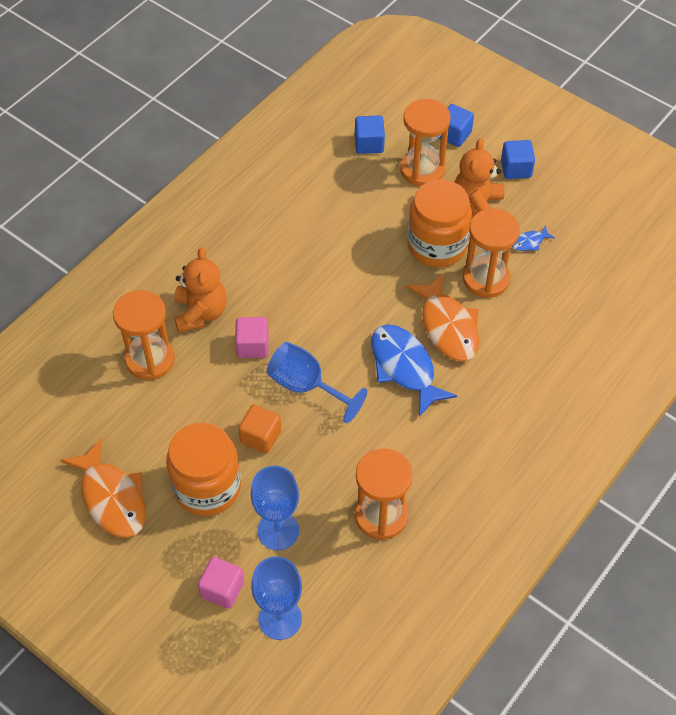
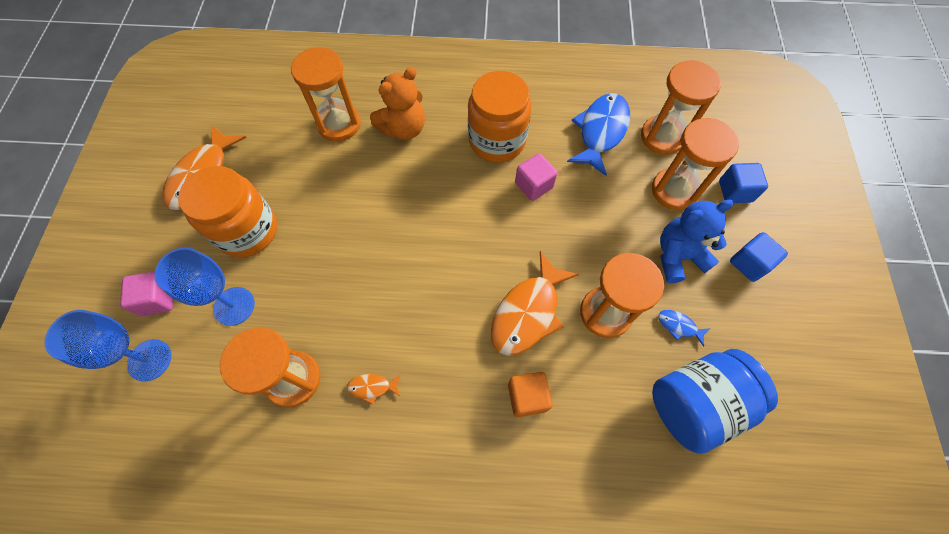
camera: 55 degrees right, 10 degrees up
(252, 346) = (398, 180): pink cube -> pink cube (534, 185)
(260, 437) = (316, 238): orange cube -> orange cube (527, 397)
(306, 386) = (386, 240): blue goblet -> none
(369, 144) = (662, 137): blue cube -> orange hourglass
(404, 367) = (458, 303): blue fish -> blue fish (600, 131)
(429, 463) = (372, 387): none -> orange fish
(437, 245) = (606, 250): orange jar -> orange jar (497, 140)
(477, 205) = (678, 256): orange teddy bear -> blue teddy bear
(589, 271) = (695, 403): none -> blue jar

